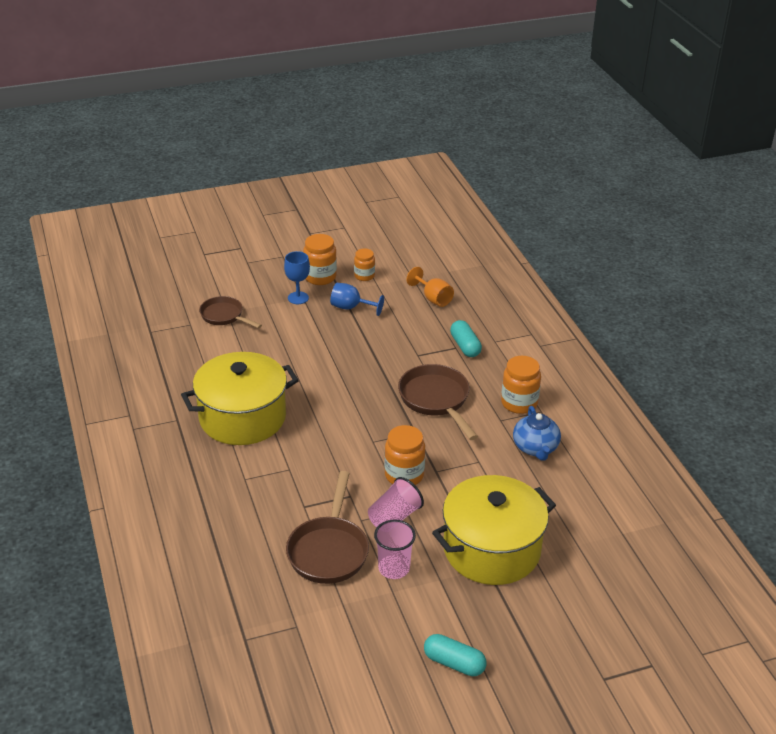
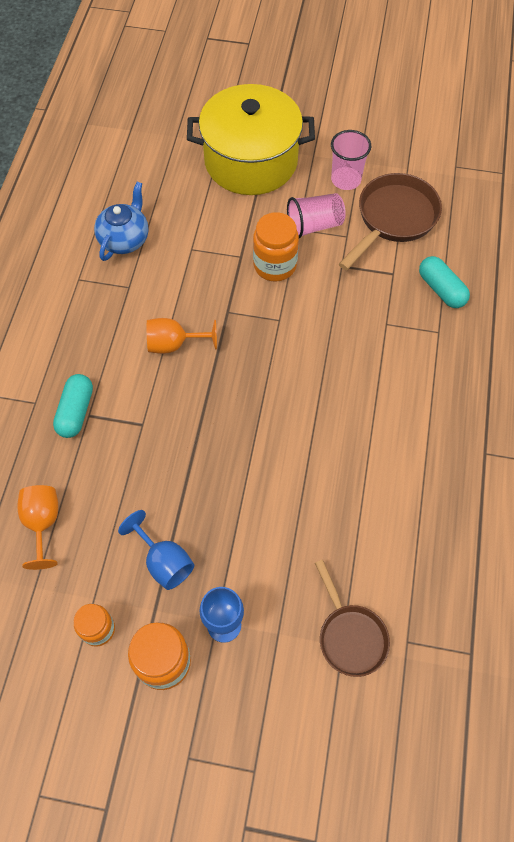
camera: 150 degrees left, 25 degrees up
(242, 417) = (405, 420): yellow pot -> none
(436, 400) = (173, 344): brown pan -> orange goblet
(454, 663) = (347, 93): turquoise capsule -> turquoise capsule (441, 289)
(519, 403) = (91, 299): orange jar -> none

